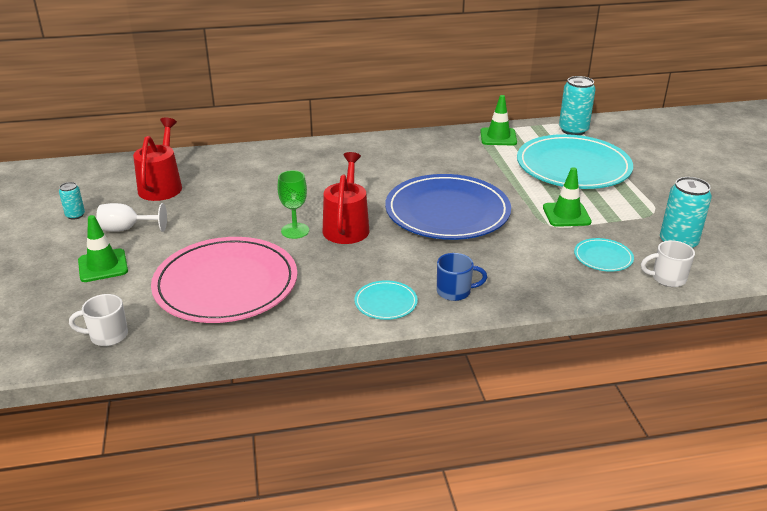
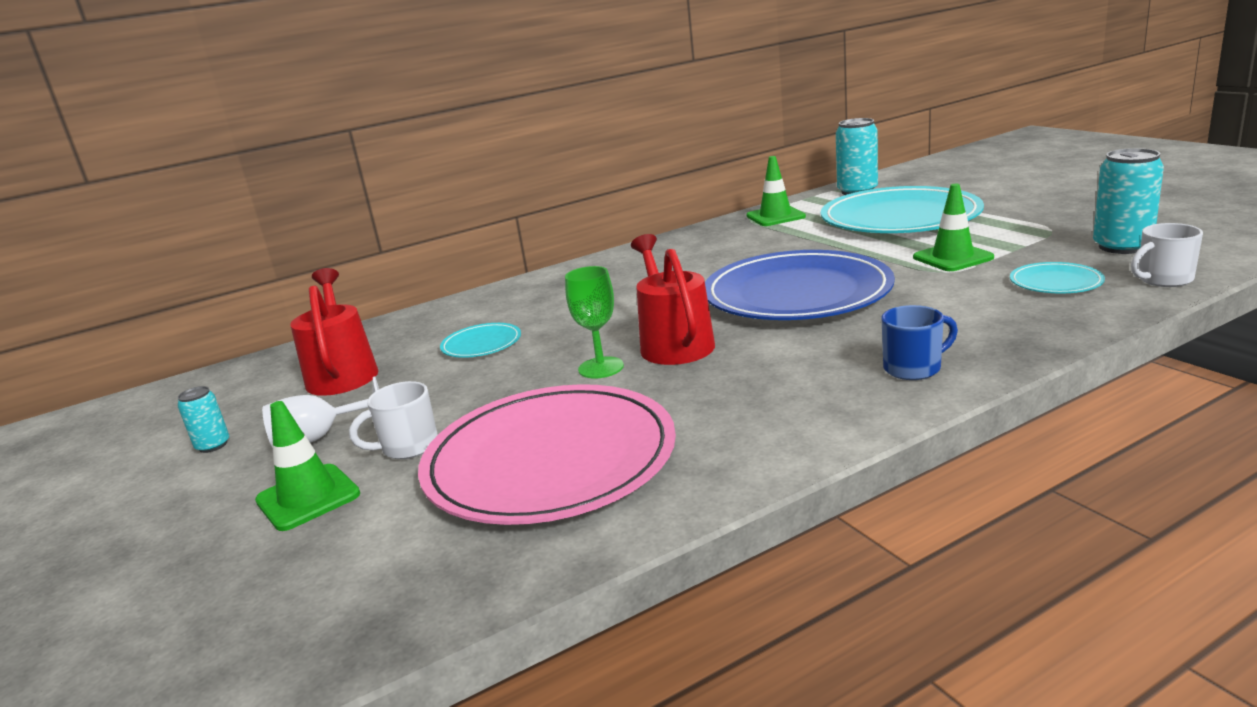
camera: 15 degrees left, 10 degrees down
(107, 335) = (388, 599): white mug -> white mug (408, 447)
(386, 302) = (830, 409): turquoise plate -> turquoise plate (481, 344)

